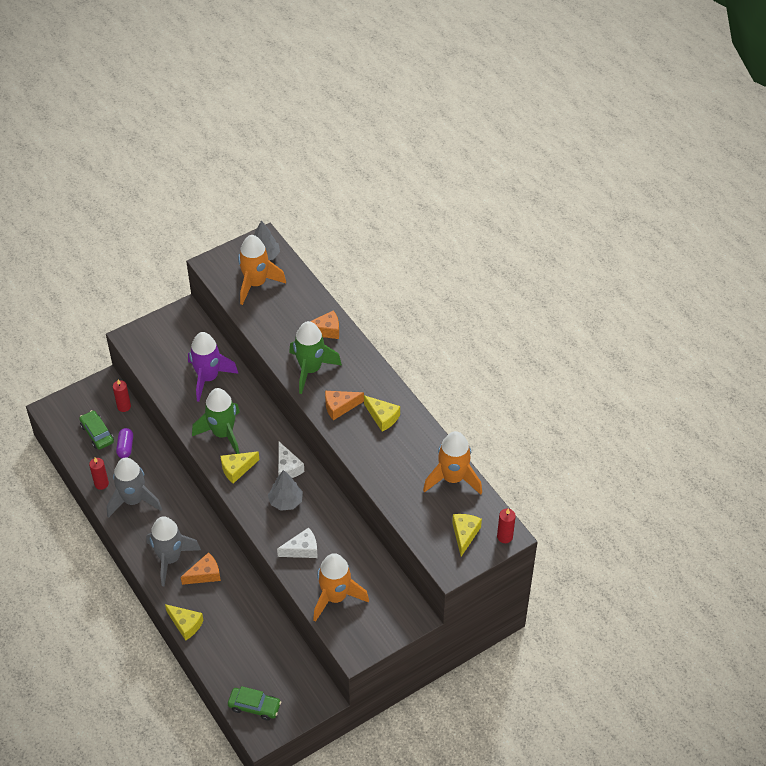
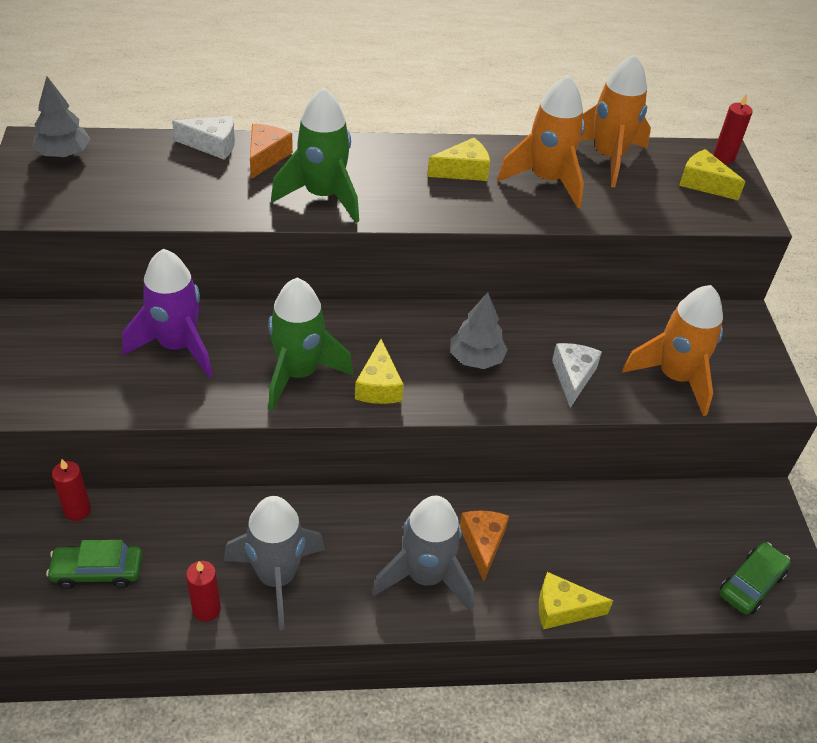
camera: 65 degrees left, 5 degrees down
(125, 447) = (161, 543): purple capsule -> none
(186, 624) = (562, 609): yellow cheese -> yellow cheese turned 150 degrees counterclockwise
(256, 284) = (107, 181): orange rocket -> orange rocket (546, 180)
(288, 467) = (417, 332): white cheese -> white cheese (212, 145)
(340, 407) = (414, 198): orange cheese -> none

